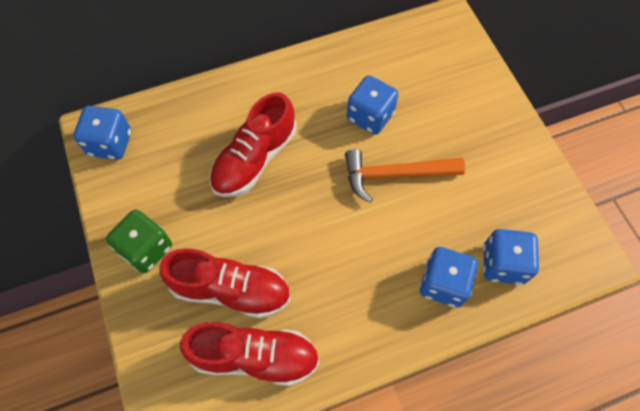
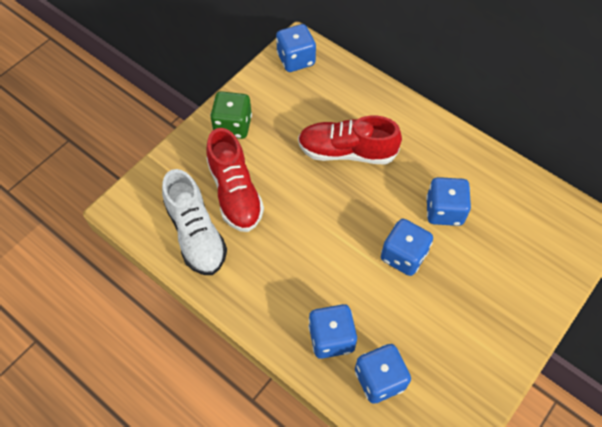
camera: 60 degrees right, 5 degrees down
(254, 356) = (196, 234): red shoe -> white shoe
(395, 175) = (403, 256): orange hammer -> blue dice

